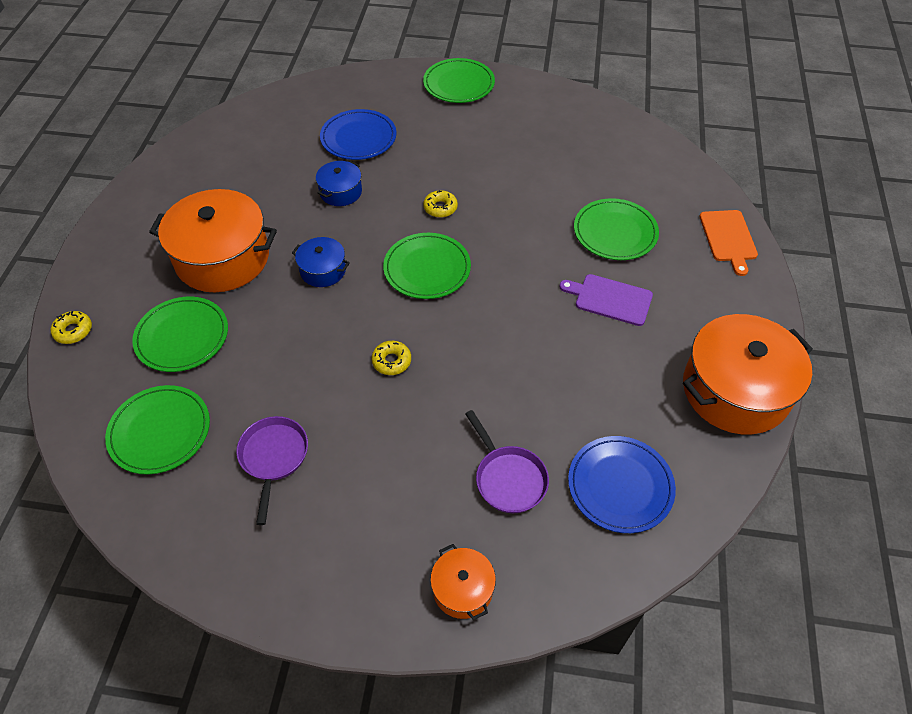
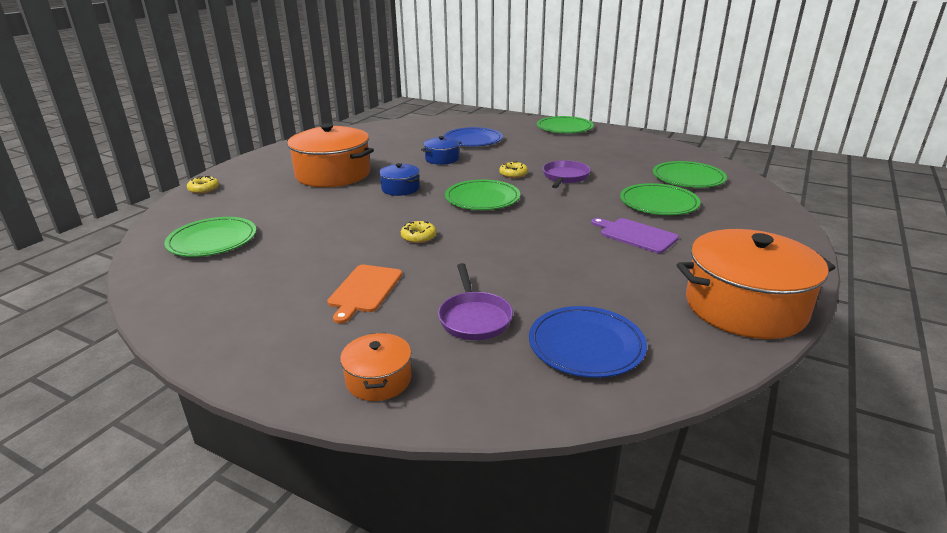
camera: 20 degrees right, 25 degrees down
(182, 336) = (272, 202): green plate -> green plate (688, 178)
(273, 457) = (282, 268): purple pan -> purple pan (565, 177)
(728, 238) = (770, 220): orange cutting board -> orange cutting board (364, 290)

